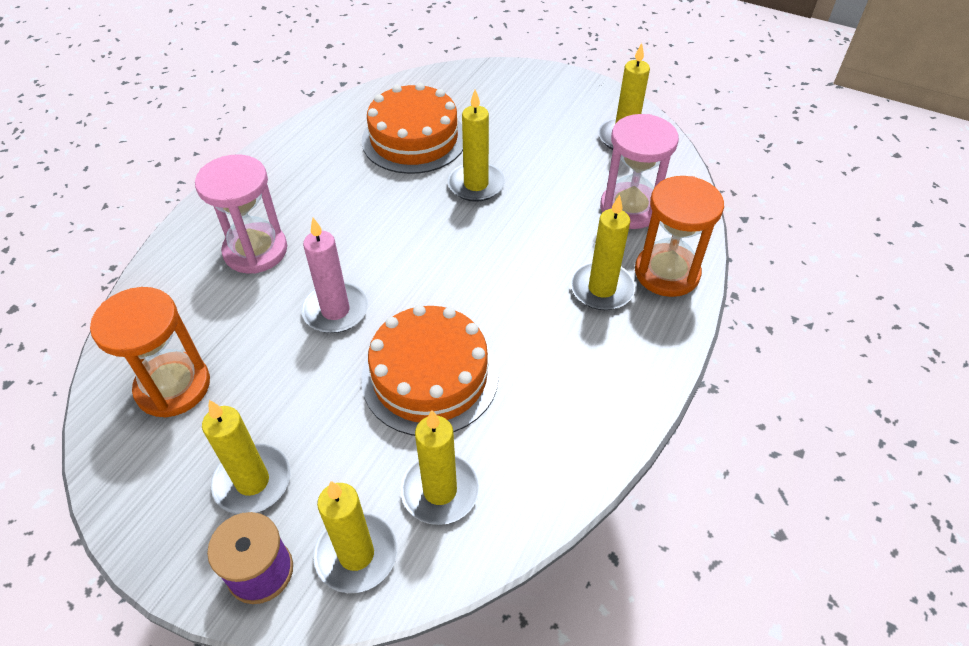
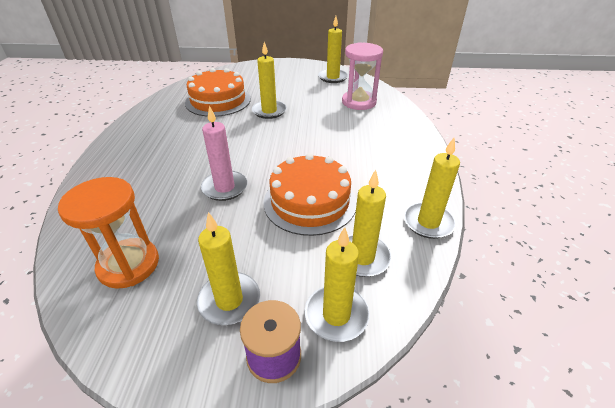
camera: 25 degrees left, 10 degrees down
(255, 251) = (147, 173): pink hourglass -> none
(602, 289) = (373, 136): yellow candle -> yellow candle (428, 222)
(667, 273) = (399, 121): orange hourglass -> none

